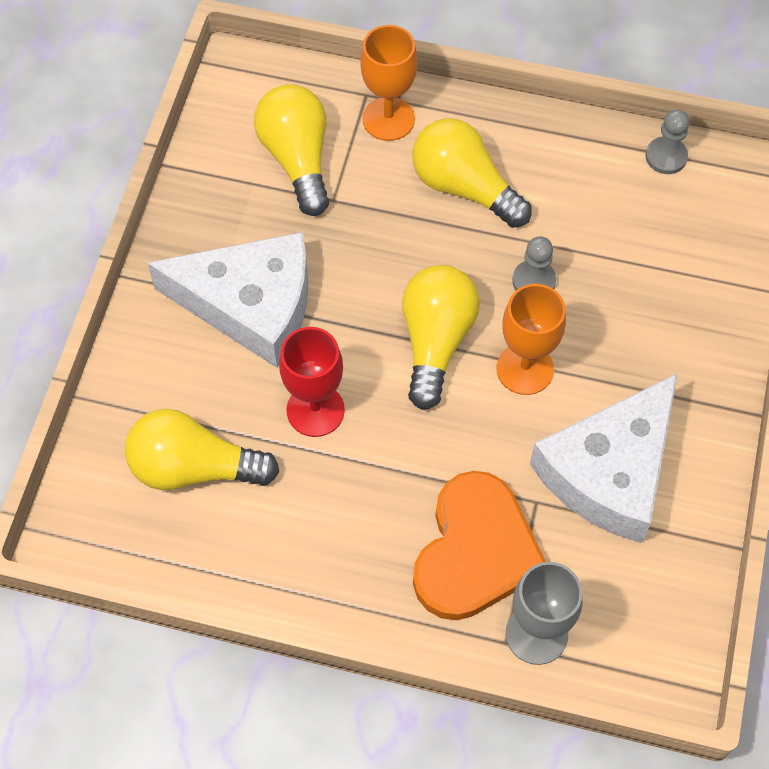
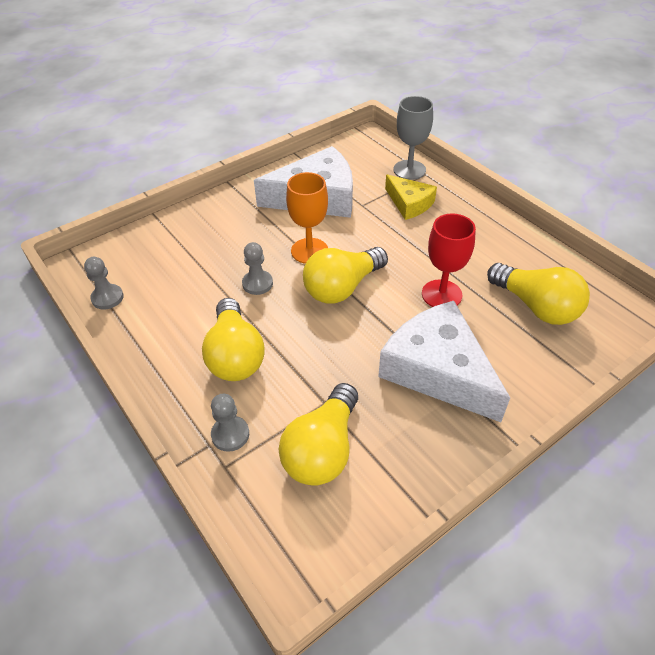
camera: 140 degrees left, 15 degrees down
(388, 119) = (230, 434): orange goblet -> grey pawn
(475, 551) = (409, 203): orange heart -> yellow cheese

